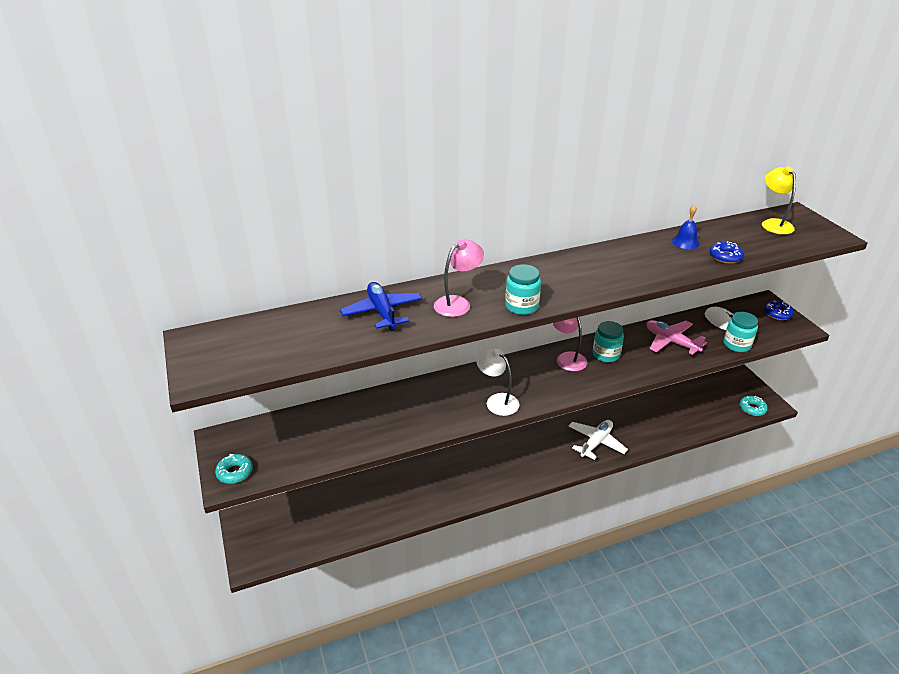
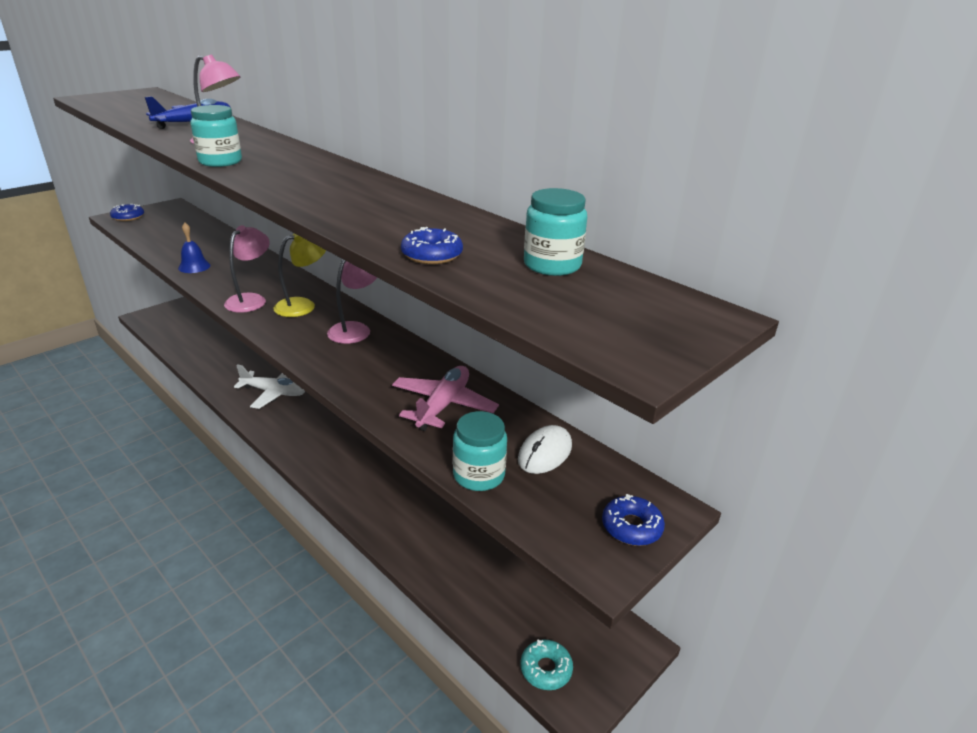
camera: 65 degrees right, 5 degrees down
(235, 472) = (128, 217): turquoise donut -> blue donut
(497, 401) = (251, 300): white lamp -> pink lamp
(596, 443) = (366, 484): white plane -> white plane (274, 392)
(606, 354) = (378, 355): turquoise jar -> turquoise jar (552, 265)
(685, 242) = (461, 228): blue bell -> blue bell (194, 266)
(773, 224) = (619, 293): yellow lamp -> yellow lamp (303, 305)

